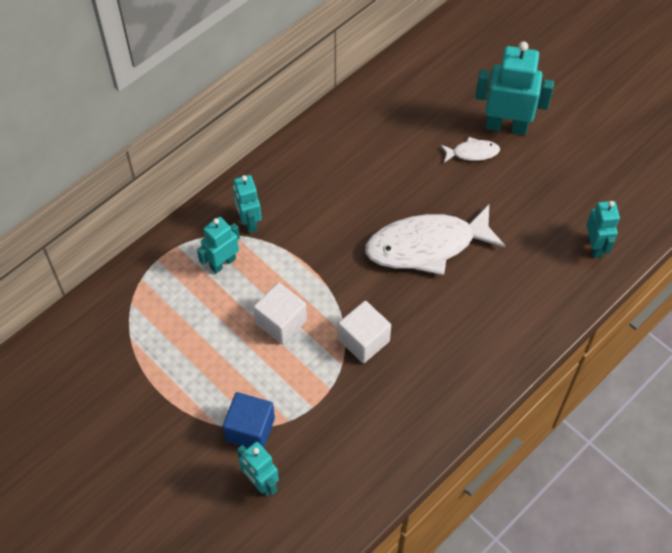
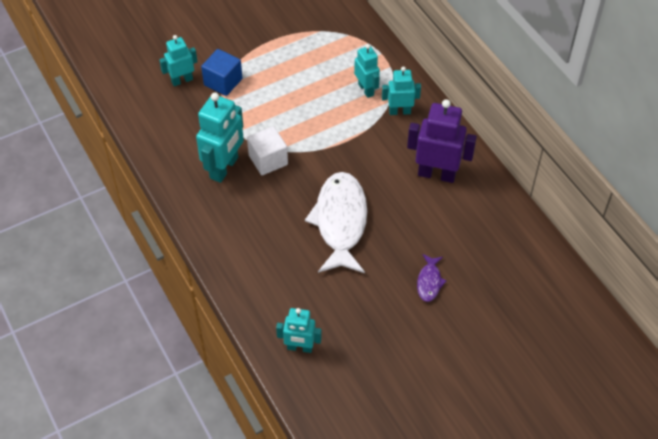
camera: 105 degrees right, 5 degrees down
(281, 322) = (302, 114): white cube -> none
(331, 170) = (436, 174): none -> purple robot
(472, 153) = (429, 282): white fish -> purple fish
(506, 126) = (454, 318): turquoise robot -> turquoise robot (224, 168)

